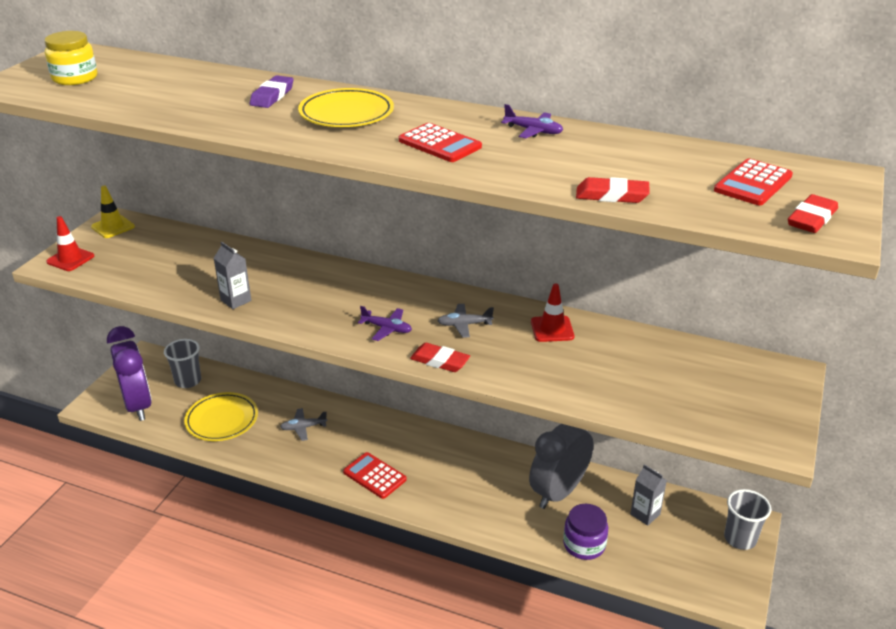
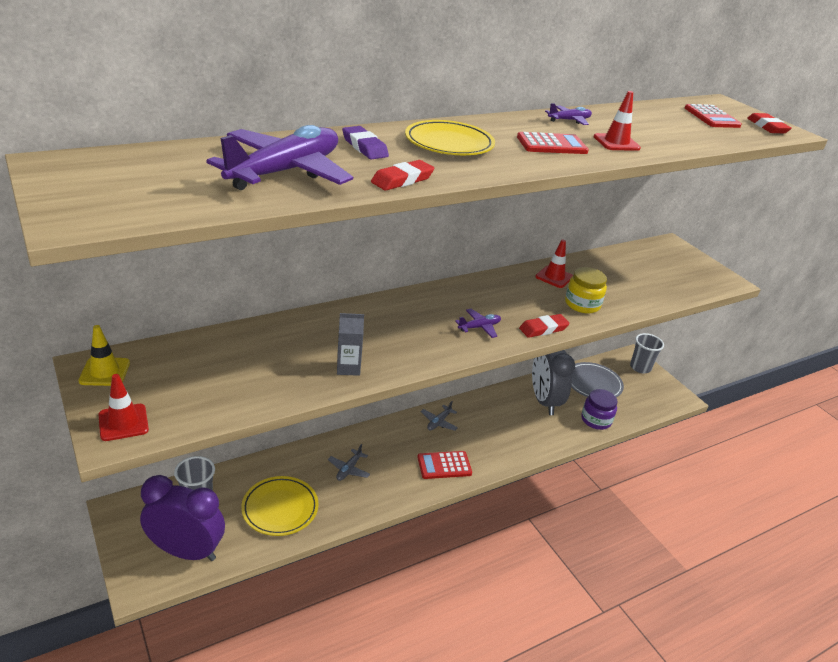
camera: 55 degrees left, 0 degrees up
(75, 78) = (140, 188): yellow jar -> yellow jar (582, 304)
(173, 95) = (285, 172): none -> purple plane
(464, 325) = (512, 299): grey plane -> grey plane (439, 422)
(518, 164) = (616, 143): none -> red traffic cone
(612, 195) = (691, 144): red eraser -> red eraser (402, 180)
(645, 514) = (593, 384): grey carton -> grey plate

